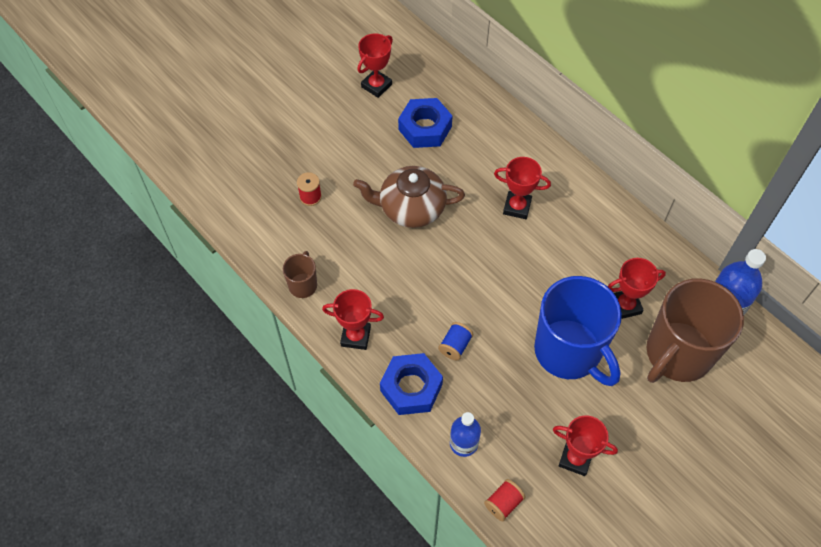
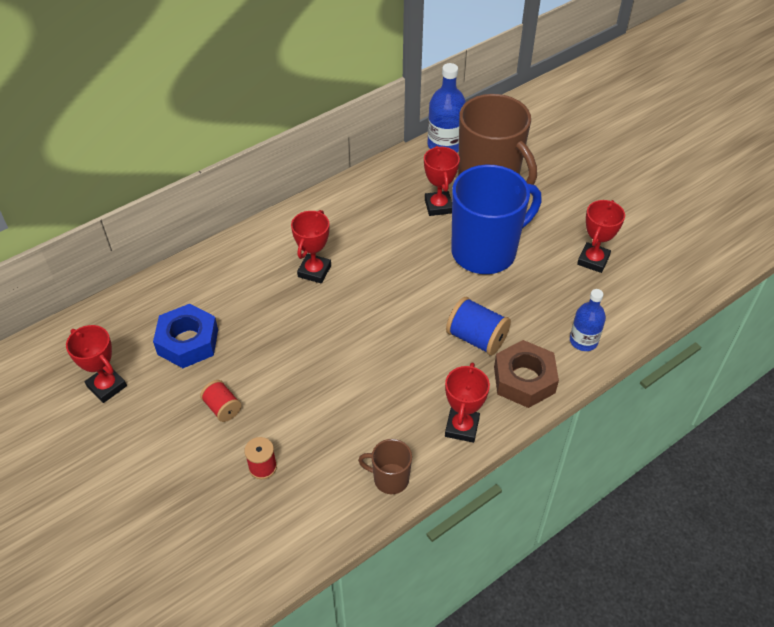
camera: 85 degrees left, 10 degrees down
(411, 208) = (298, 364): brown teapot -> none
(411, 388) = (524, 379): blue nut -> brown nut
(455, 346) = (476, 338): blue spool -> blue spool, size x1.60
(503, 503) = (641, 316): red spool -> red spool (222, 408)

